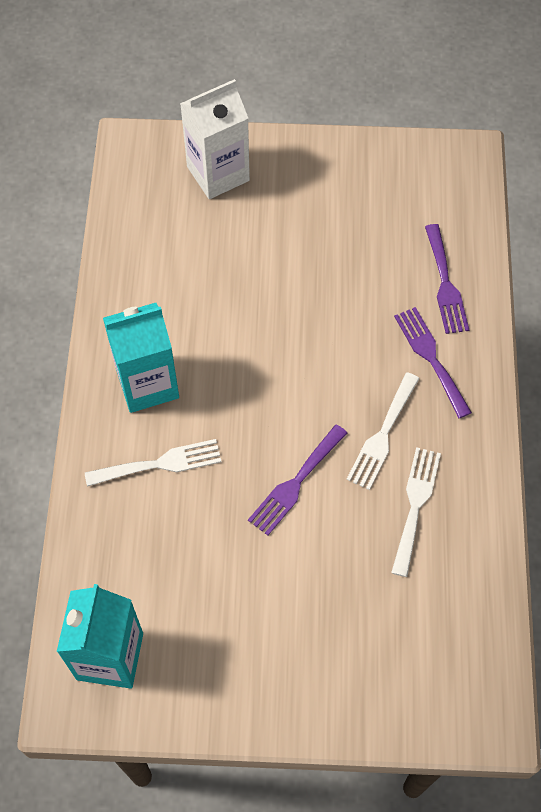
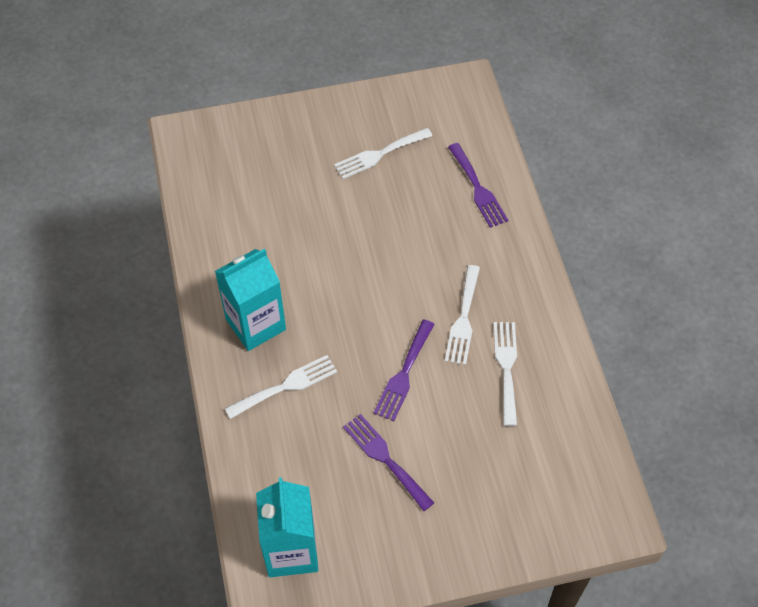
camera: 15 degrees left, 5 degrees down
(218, 174) = (263, 142): white carton -> none
(343, 218) = (379, 154): none -> white fork
(430, 357) = (483, 249): purple fork -> purple fork (385, 458)

